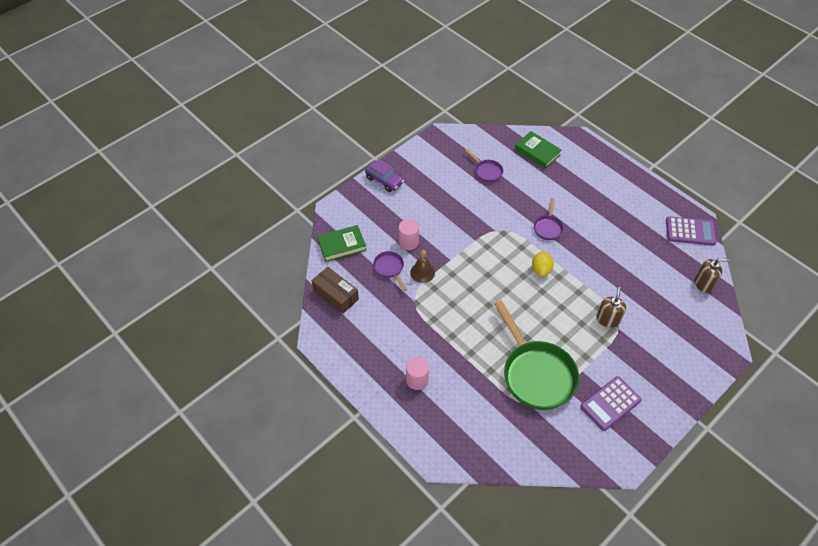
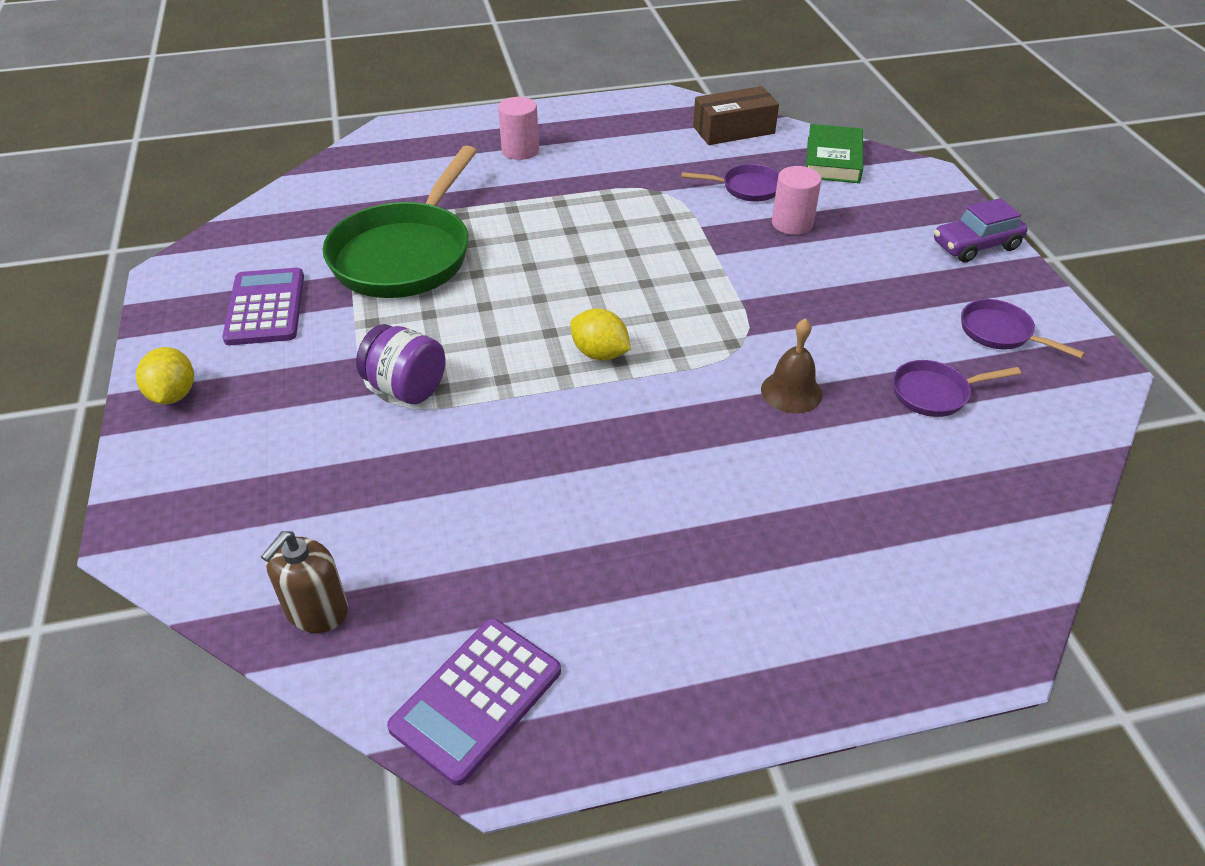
camera: 120 degrees right, 10 degrees down
(422, 272) = (712, 216): brown bell -> brown bell (791, 392)
(536, 374) = (405, 255): green pan -> green pan turned 75 degrees counterclockwise
(537, 152) = (968, 517): green book -> none
(548, 227) = (699, 414): purple pan -> purple pan (1000, 333)
(608, 319) = (406, 388): brown soap dispenser -> purple jar
(677, 395) = (173, 395): none -> yellow lemon

